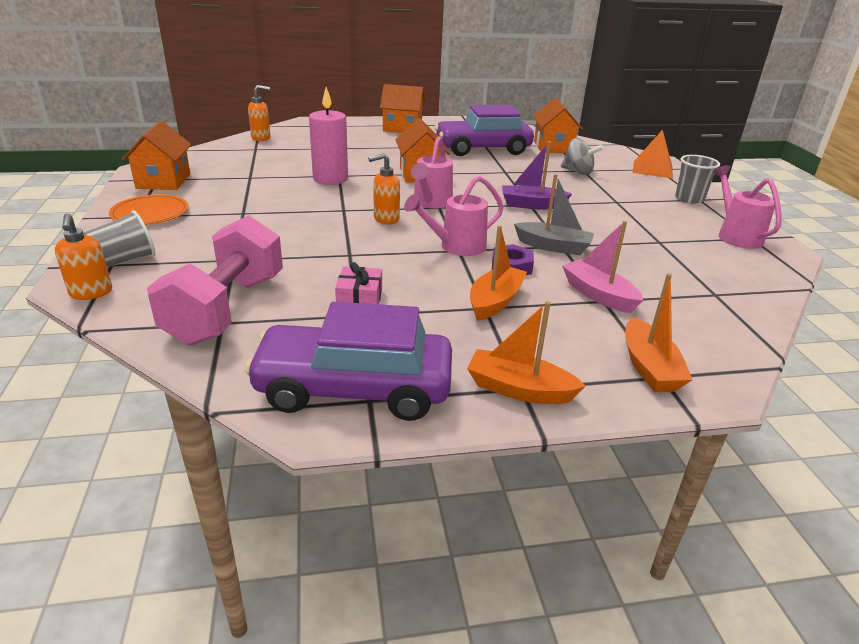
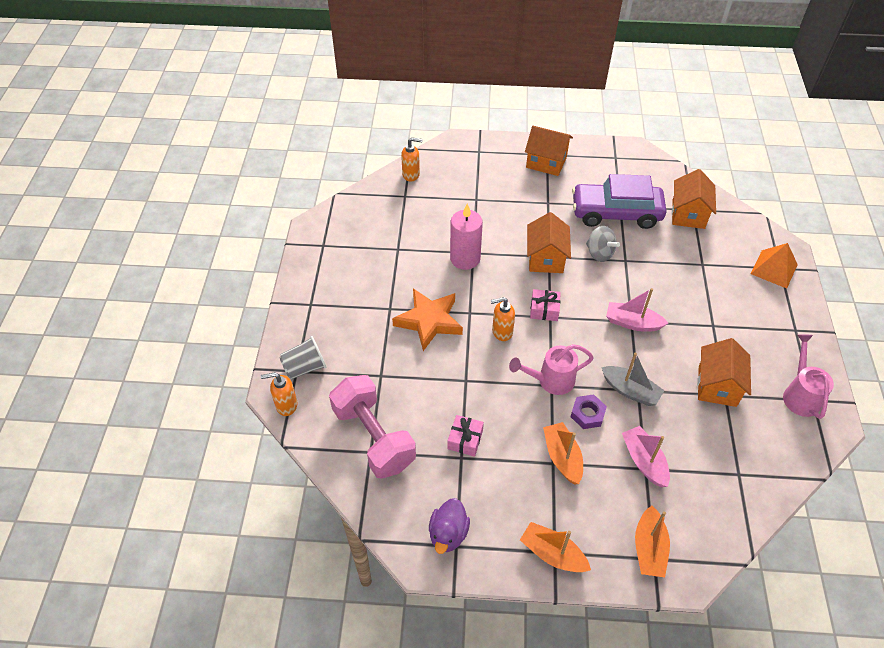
camera: 15 degrees right, 20 degrees up
(91, 293) = (286, 405): orange soap dispenser -> orange soap dispenser turned 90 degrees clockwise
(150, 213) = (320, 301): orange plate -> none
(163, 181) = (328, 249): orange house -> orange house (717, 386)
(226, 309) = (374, 437): pink dumbbell -> pink dumbbell turned 60 degrees counterclockwise
(294, 218) = (429, 321): none -> orange star
(354, 388) = (448, 534): purple car -> purple duck
(430, 203) = (544, 310): pink watering can -> pink gift
(495, 301) = (562, 457): orange boat -> orange boat turned 60 degrees counterclockwise
(532, 205) = (632, 323): purple boat -> pink boat
(578, 172) = (696, 267): grey spinning top -> grey spinning top (599, 253)
(689, 199) = (785, 328): grey cup -> none

